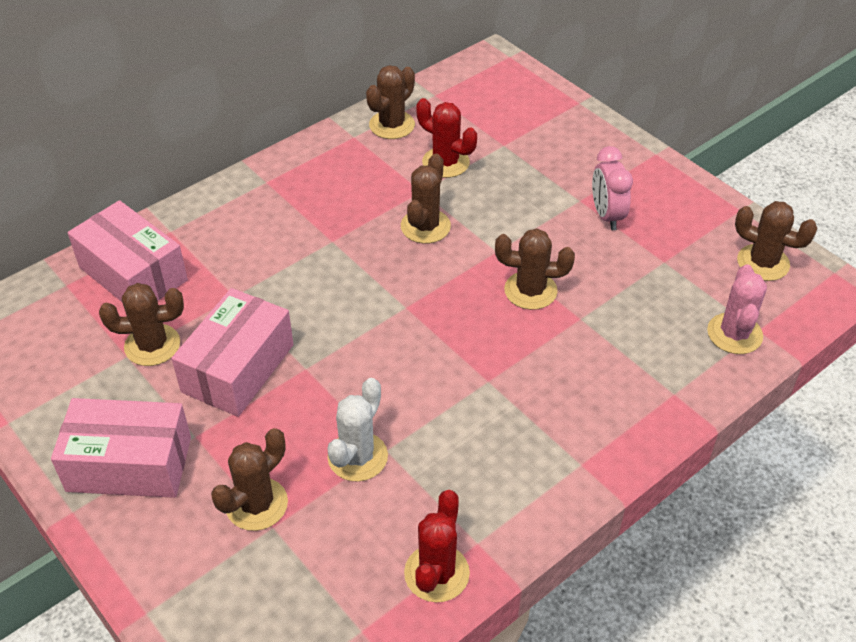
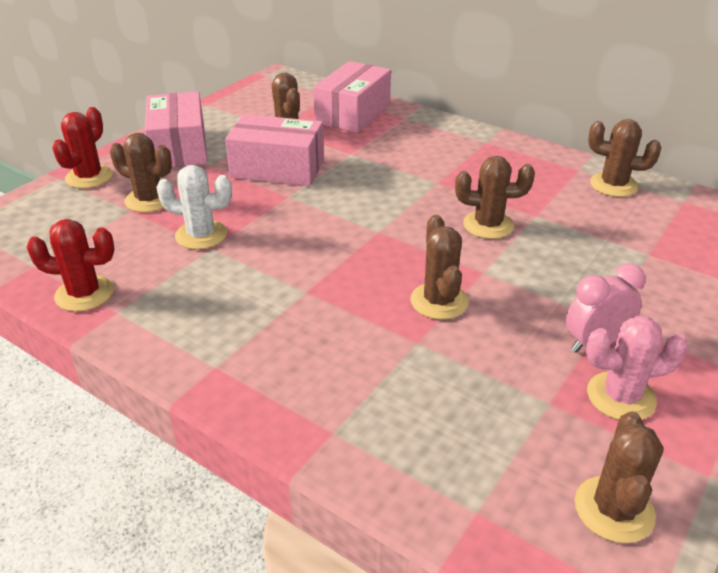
camera: 75 degrees right, 10 degrees down
(445, 162) = (587, 222): red cactus -> red cactus (89, 177)
(734, 334) = (456, 484): pink cactus -> pink cactus (621, 397)

